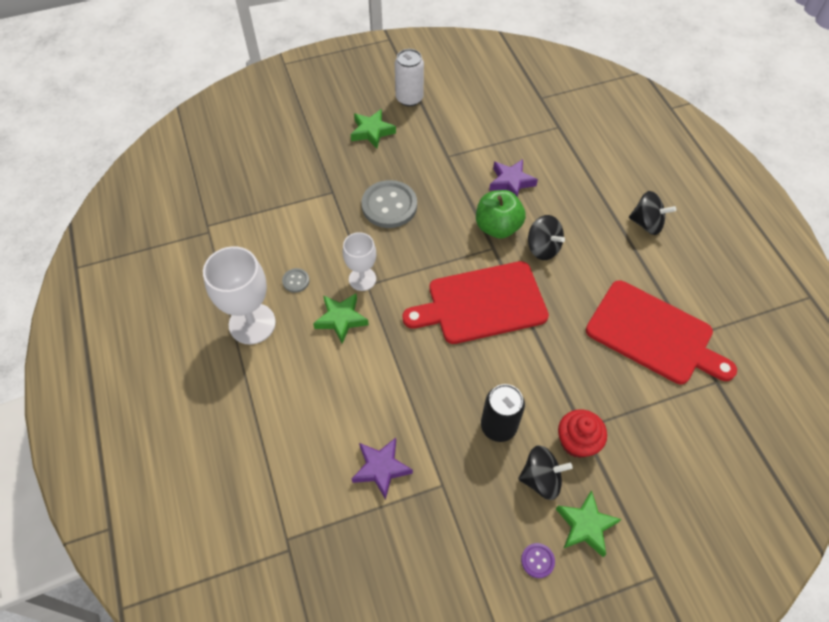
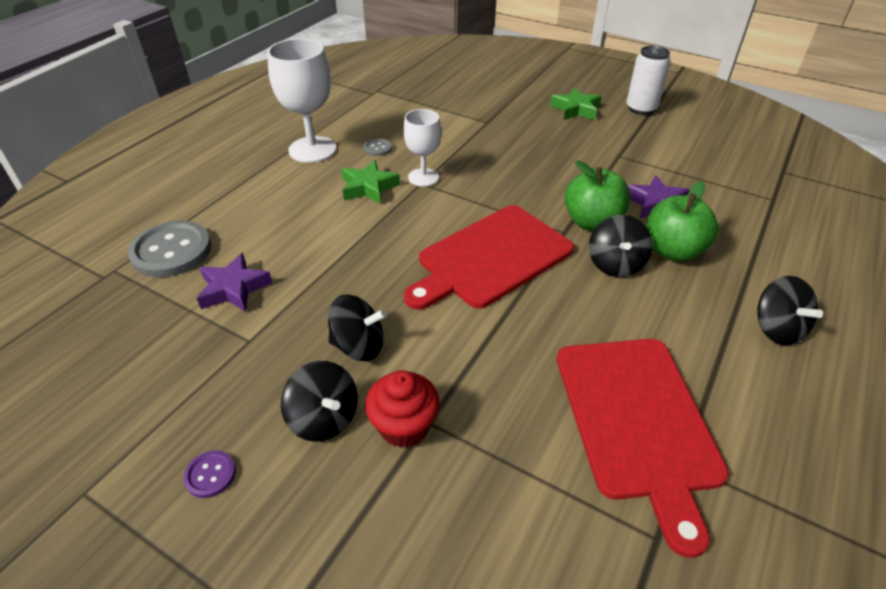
camera: 50 degrees right, 15 degrees down
(389, 205) = (517, 153): grey button -> grey button (171, 251)
(482, 303) = (491, 258): red cutting board -> red cutting board turned 75 degrees counterclockwise
(498, 426) = (359, 346): black can -> black spinning top
(556, 212) = (672, 251): none -> green apple
(585, 525) = (294, 500): green star -> none

